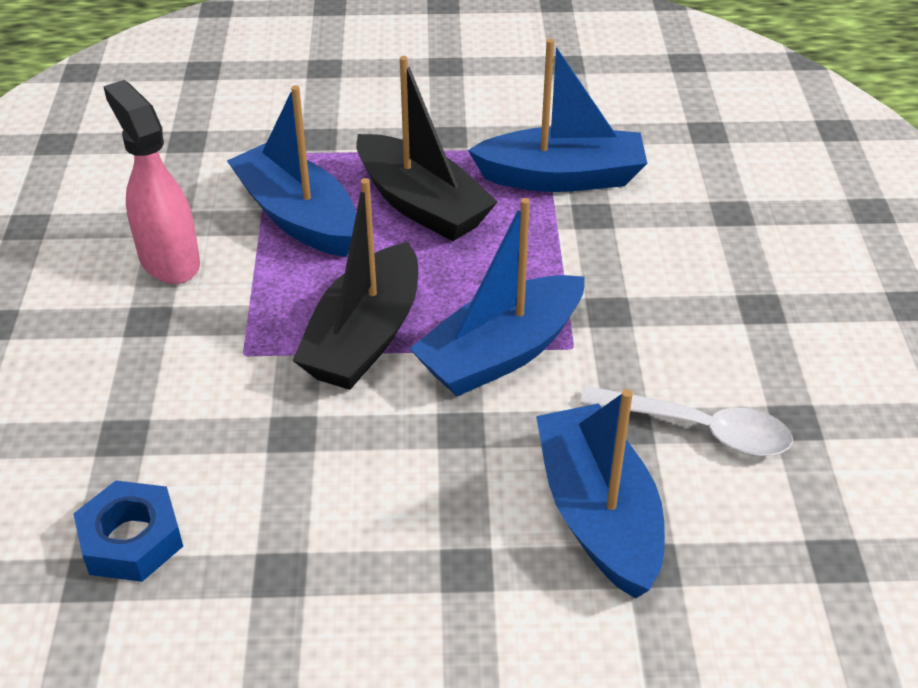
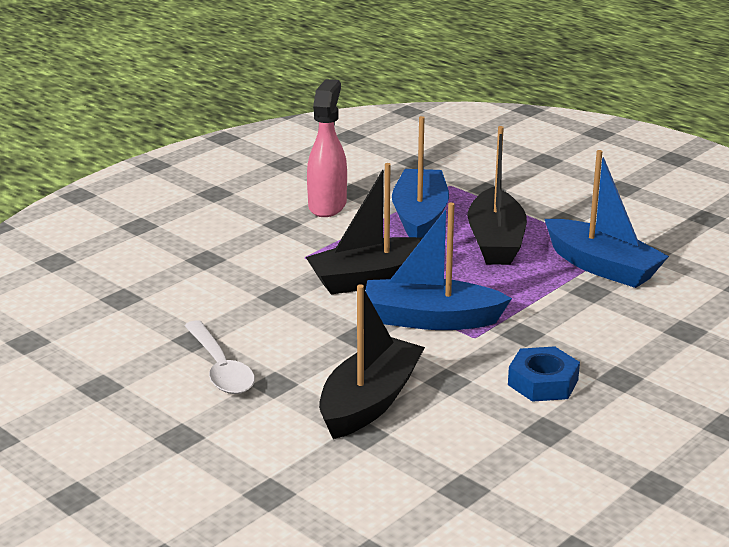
camera: 45 degrees right, 15 degrees down
(131, 540) = (154, 294): blue nut -> blue nut (543, 382)
(598, 515) = (369, 402): blue boat -> black boat
(698, 429) = (483, 402): white spoon -> white spoon (220, 368)

